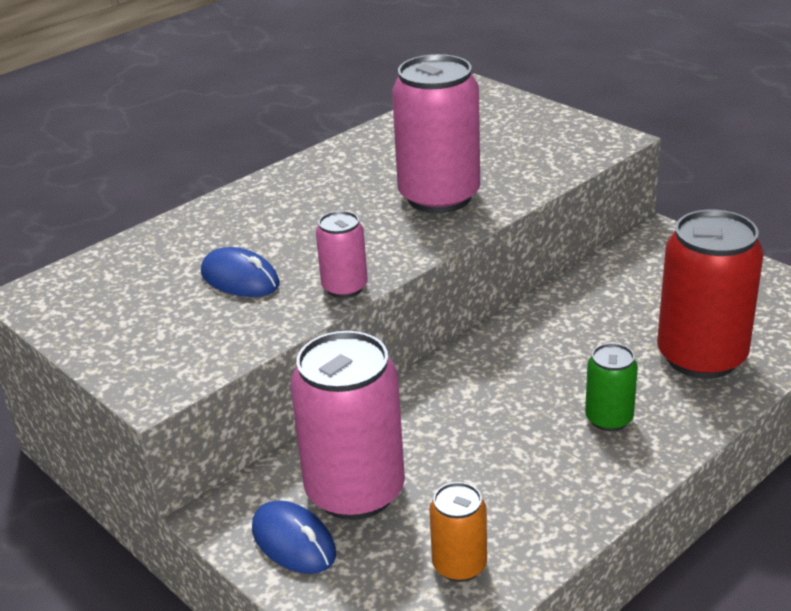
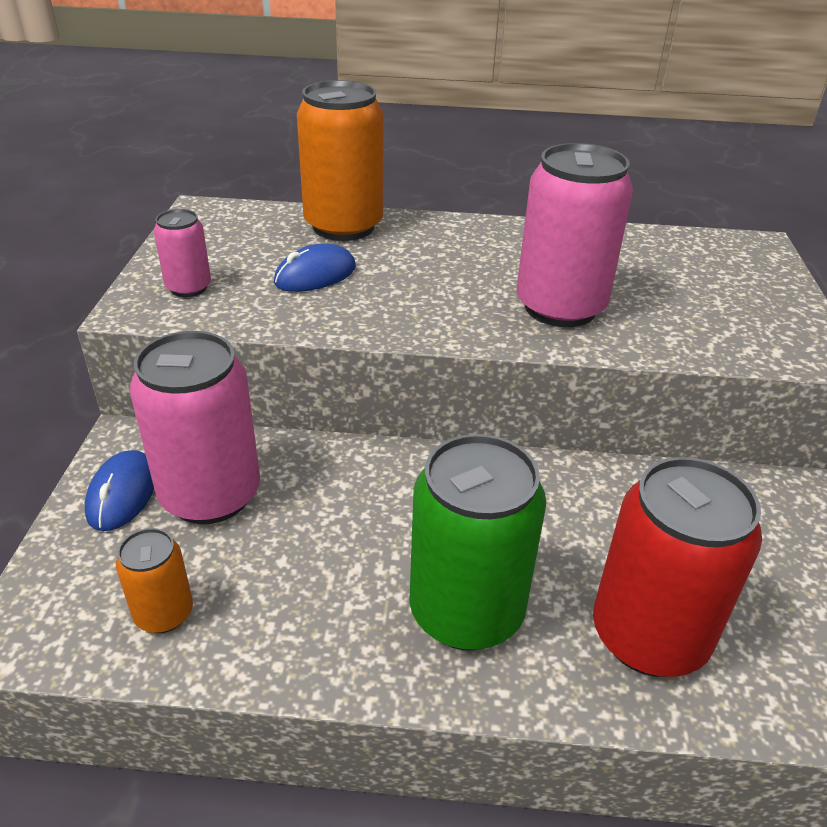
camera: 45 degrees right, 5 degrees up
(183, 235) = (343, 226): none -> orange can
(240, 279) = (315, 275): blue mouse -> blue mouse turned 60 degrees clockwise
(344, 287) = (361, 326): pink can -> pink can (188, 288)
(609, 419) = (466, 611): green can -> green can, size x1.98

